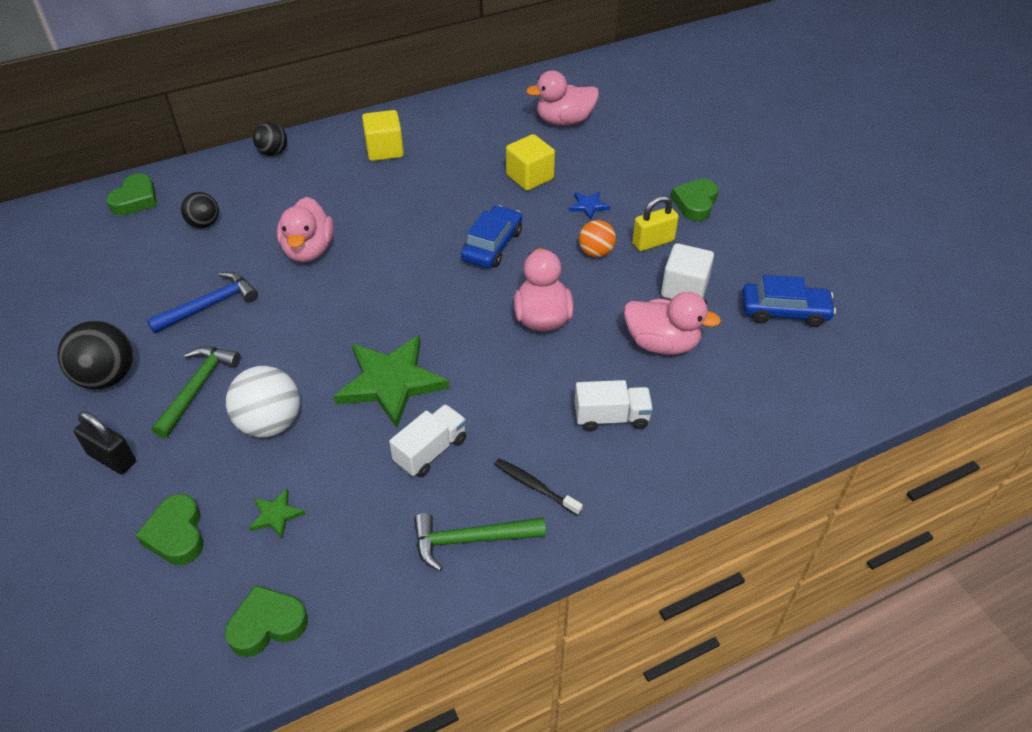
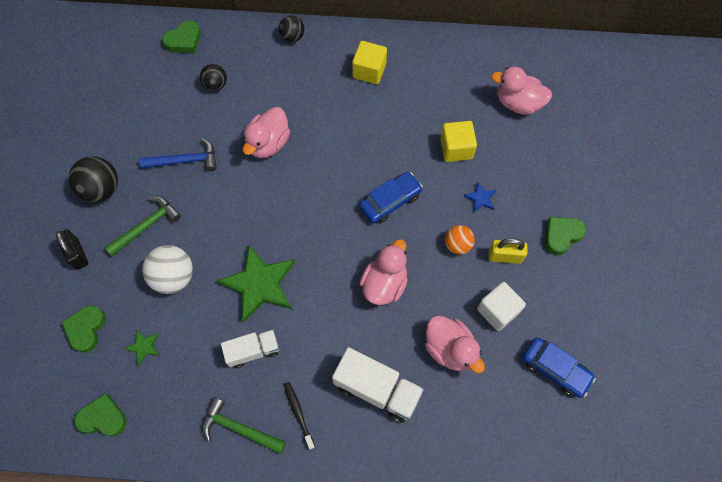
camera: 30 degrees right, 20 degrees up
(611, 417) = (377, 389): white truck -> white truck, size x1.56

